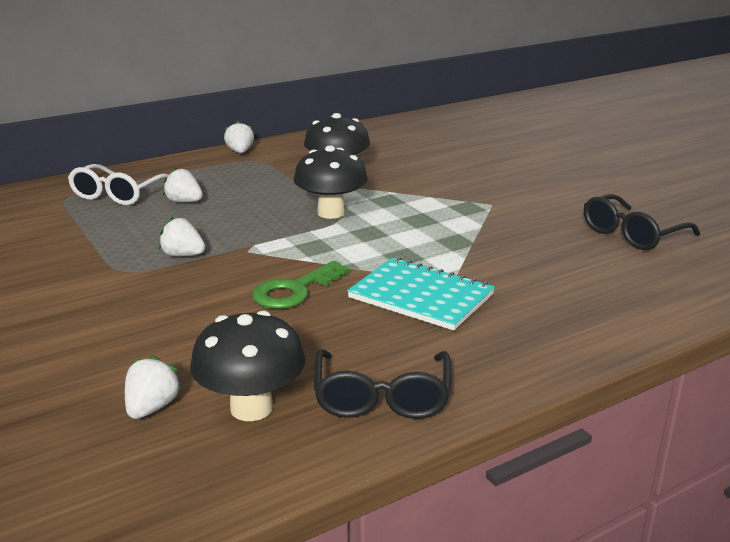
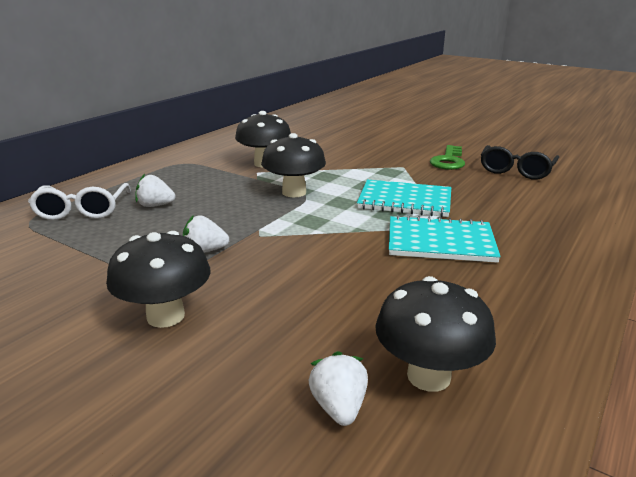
camera: 25 degrees left, 0 degrees up
(96, 304) = (165, 316): none -> black mushroom
(240, 152) = (163, 159): white strawberry -> none
(294, 290) = (339, 260): green key -> green key (448, 161)
(382, 397) = (517, 332): black glasses -> none
(440, 244) = (405, 201): none -> turquoise notebook

